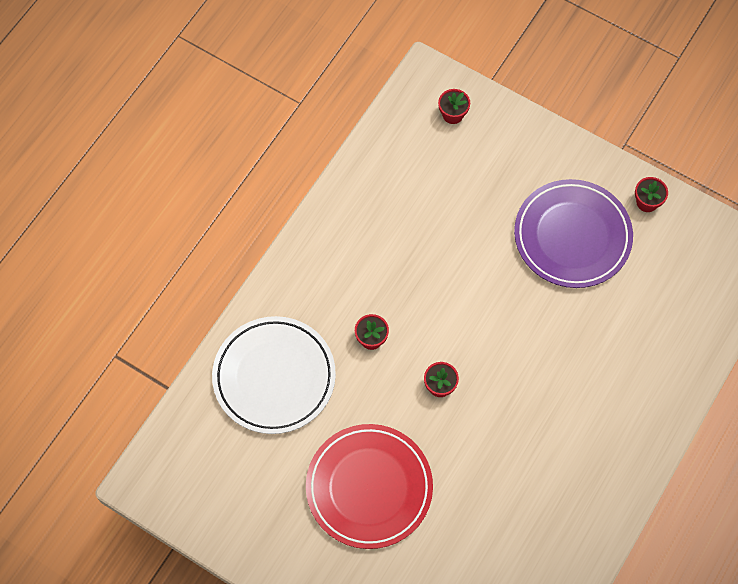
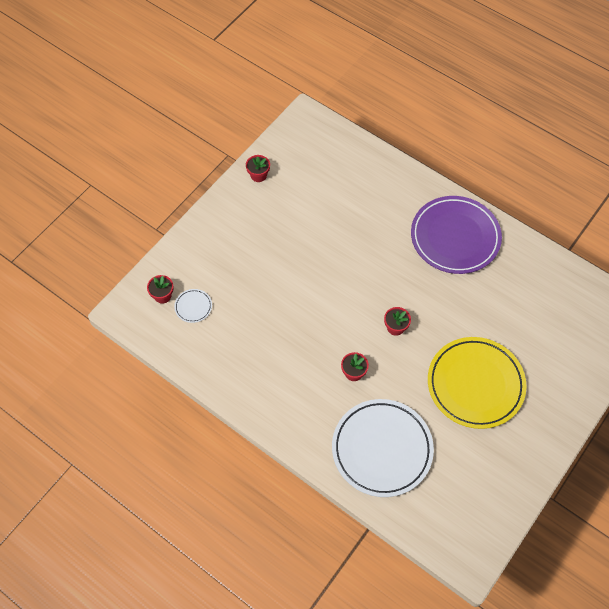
camera: 85 degrees left, 5 degrees down
(369, 487) = (475, 384): red plate -> yellow plate
(441, 149) = (193, 307): none -> white plate
(572, 236) = (280, 226): purple plate -> purple plate (455, 237)

